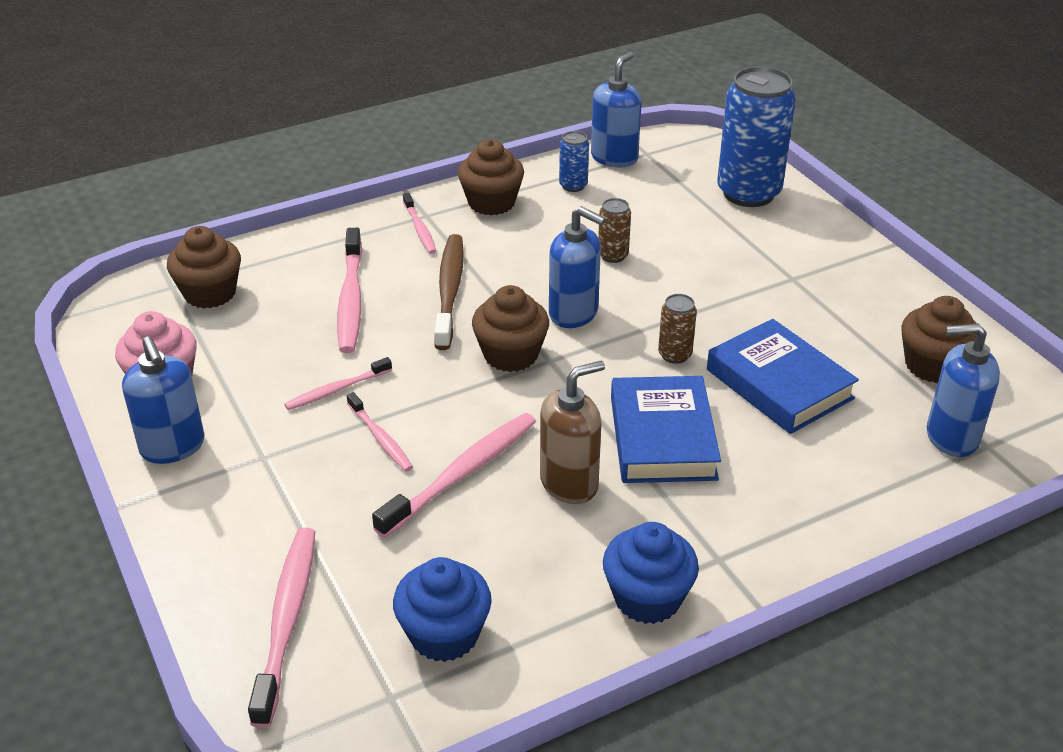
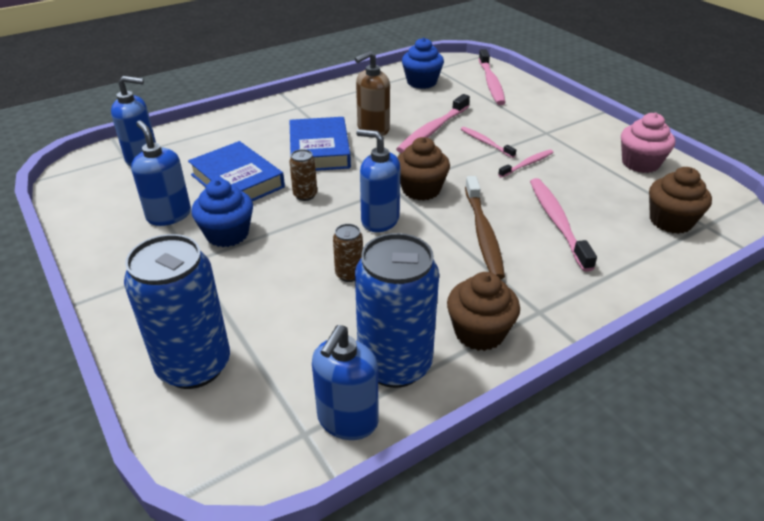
camera: 175 degrees right, 0 degrees up
(173, 447) = (600, 134): blue soap dispenser -> blue soap dispenser (169, 215)
(419, 229) = (538, 293): pink toothbrush -> none
(573, 186) = (395, 364): blue can -> blue can, size x2.24
(647, 598) = (333, 94): blue cupcake -> blue cupcake (227, 234)
(933, 365) = (122, 197): brown cupcake -> none

